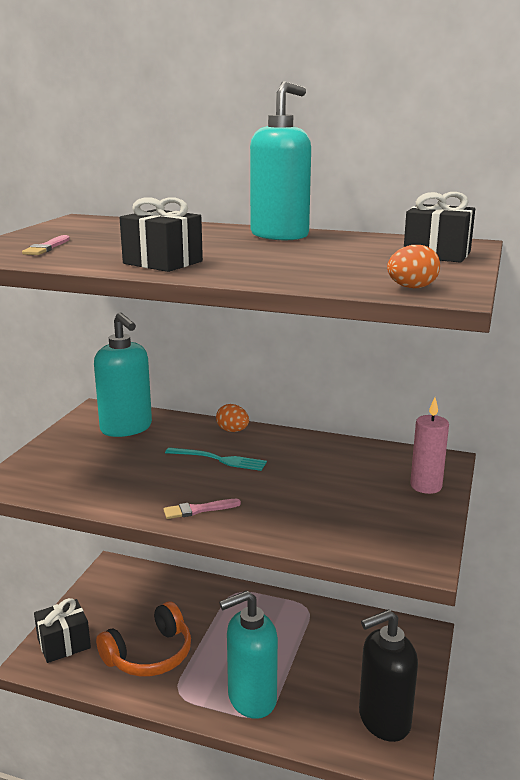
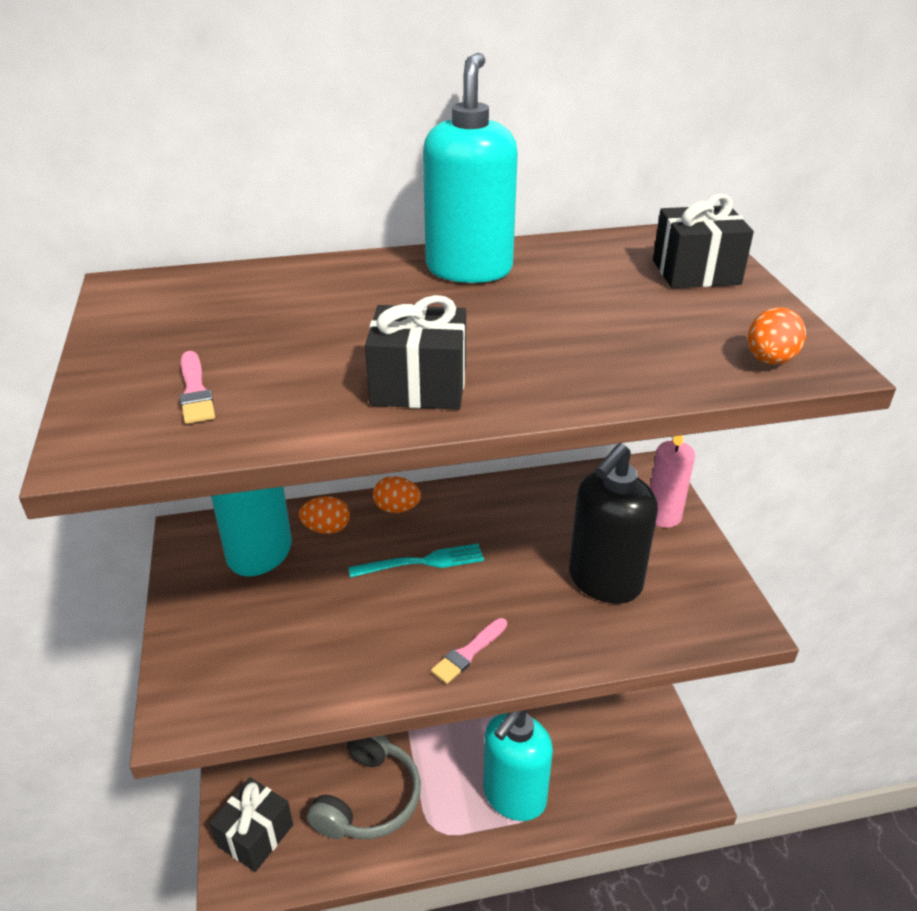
camera: 30 degrees left, 15 degrees up
(149, 655) = (368, 798): orange headphones -> grey headphones
(177, 428) = (326, 529): none -> orange egg
(383, 720) = (649, 754): black soap dispenser -> black soap dispenser (604, 581)

